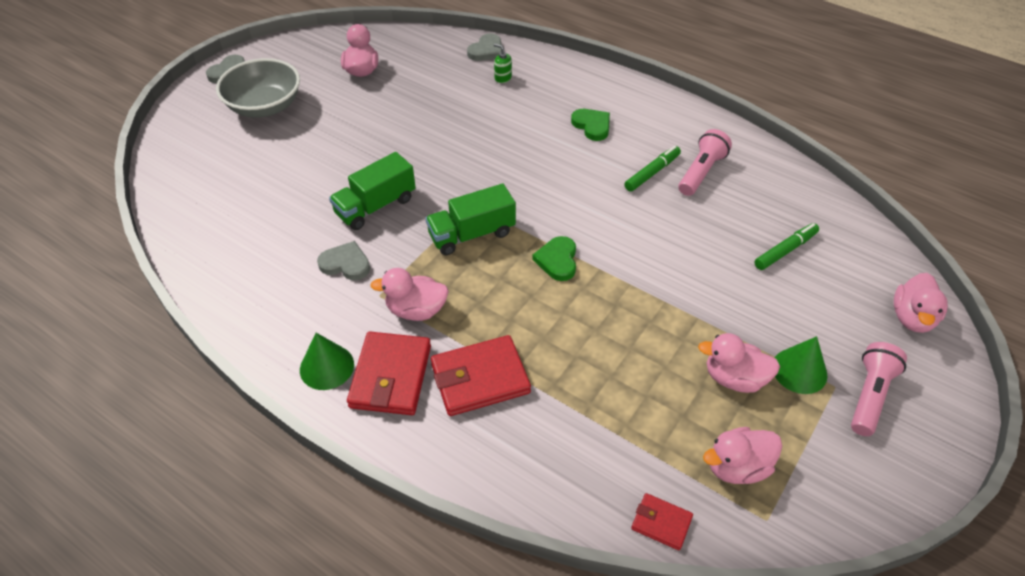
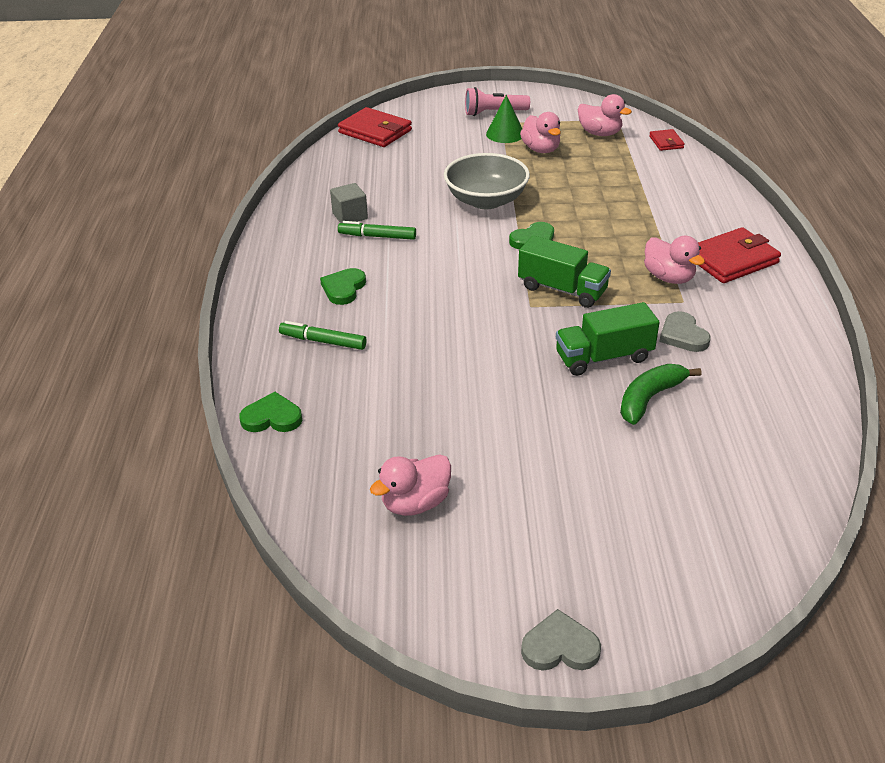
camera: 125 degrees left, 10 degrees down
(265, 106) = (576, 546): grey bowl -> grey bowl (486, 200)
(315, 201) = (649, 398): none -> green banana
(327, 367) = (770, 289): green cone -> none
(375, 206) = (603, 357): green truck -> green truck turned 150 degrees clockwise
(480, 378) = (676, 227): red wallet -> red wallet (375, 131)
(486, 50) = (272, 417): grey heart -> green heart
(502, 78) = (318, 378): green soap dispenser -> none
(701, 172) = (350, 216): pink flashlight -> grey cube
(785, 250) = (402, 162): green marker -> green marker (323, 341)
(912, 318) = (412, 114): pink duck -> none

